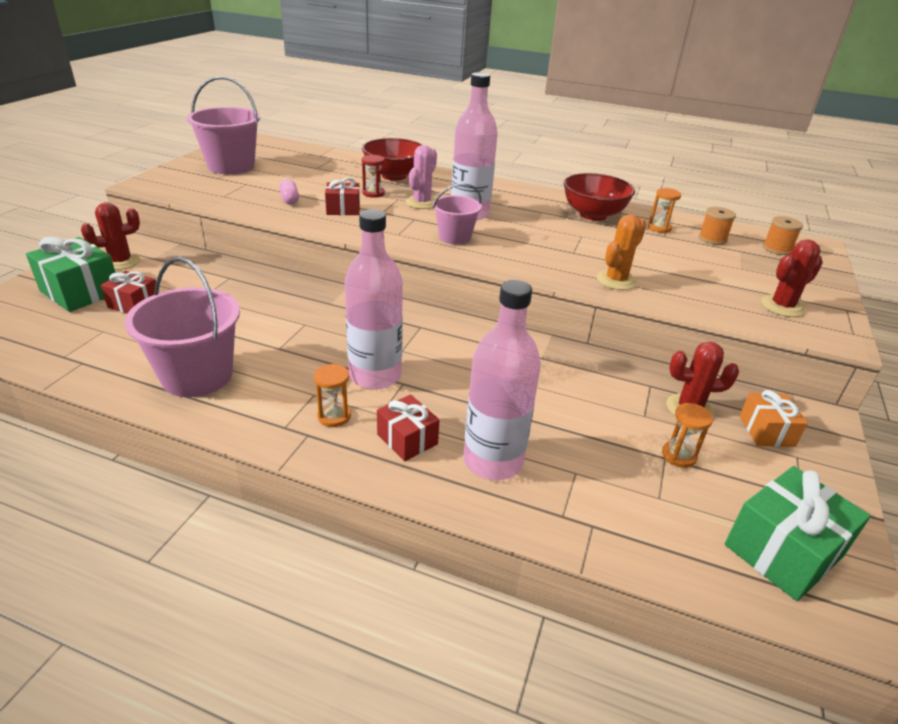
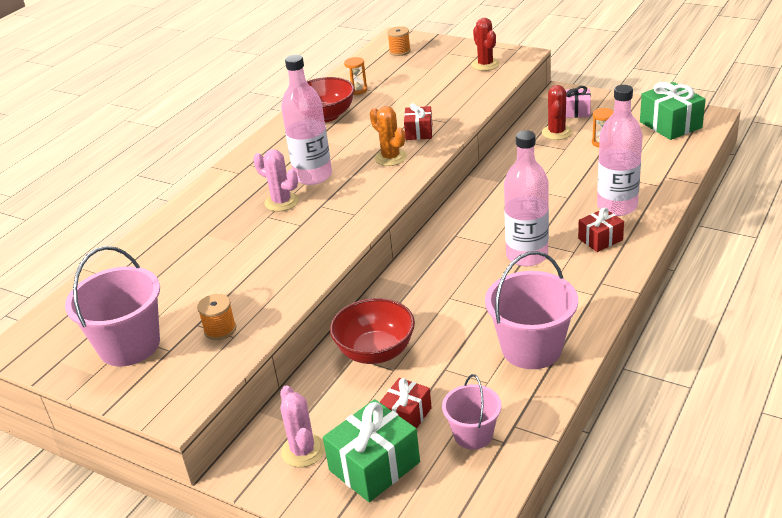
camera: 75 degrees left, 0 degrees up
(121, 262) = (303, 451): red cactus -> pink cactus
(290, 199) = (255, 286): pink capsule -> none
(334, 416) = (578, 272): orange hourglass -> none
(343, 209) = (290, 248): red gift -> red gift (419, 132)
(373, 193) = (249, 232): red hourglass -> none
(394, 176) = (200, 221): red bowl -> red bowl (375, 352)
(455, 237) = (365, 184): pink bucket -> pink bucket (473, 435)
(616, 280) = (448, 117): orange cactus -> orange cactus (390, 158)
(712, 239) = (380, 72): orange spool -> orange spool (220, 329)
(766, 431) = (575, 111): orange gift -> pink gift

